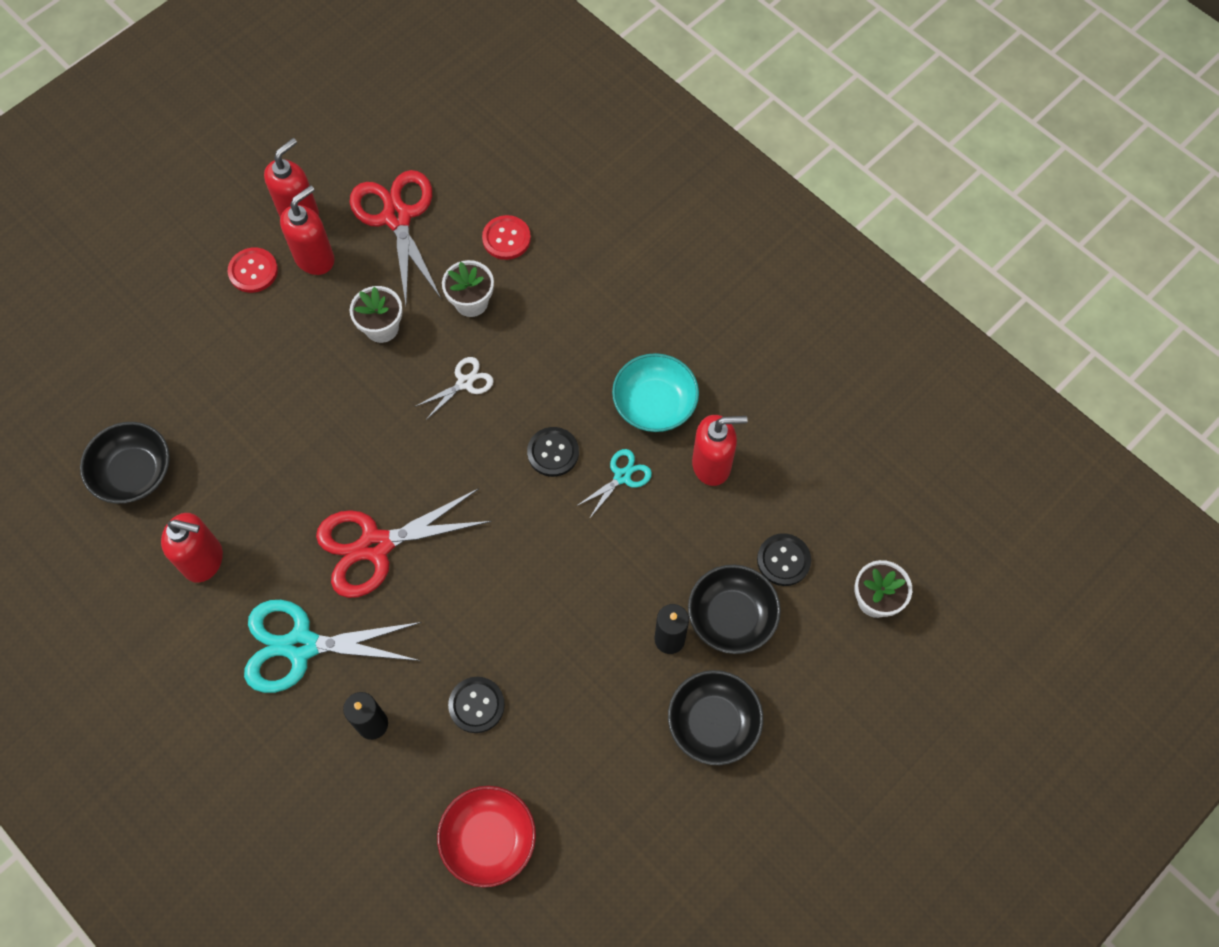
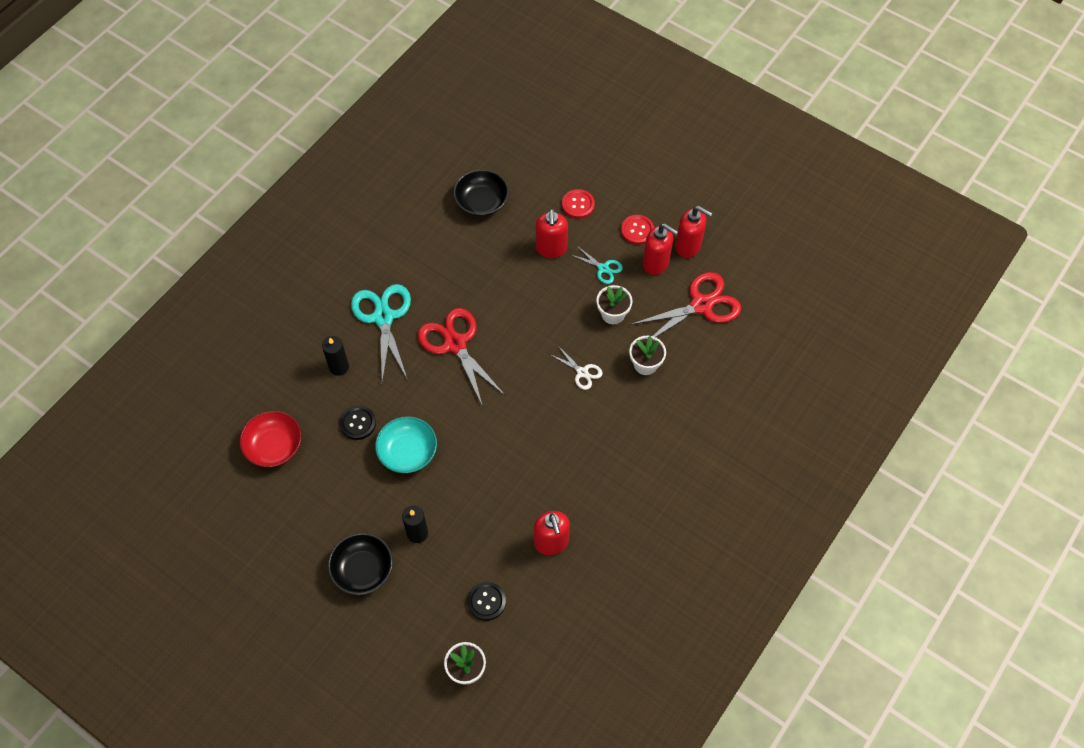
camera: 80 degrees right, 5 degrees down
(204, 560) = (430, 252): red soap dispenser -> red soap dispenser (551, 249)
(506, 238) = (702, 377): red button -> red button (578, 204)
(553, 452) = (541, 437): black button -> none
(622, 476) = (531, 484): turquoise scissors -> turquoise scissors (603, 268)
(654, 403) = (592, 497): turquoise bowl -> turquoise bowl (408, 452)
(731, 616) = (439, 571): black bowl -> none

